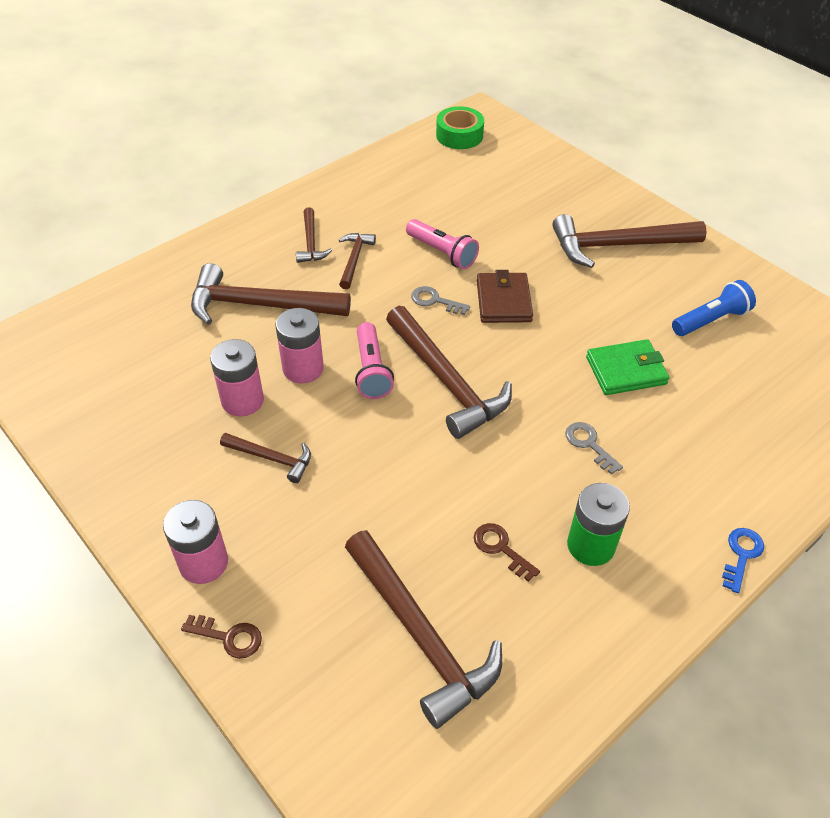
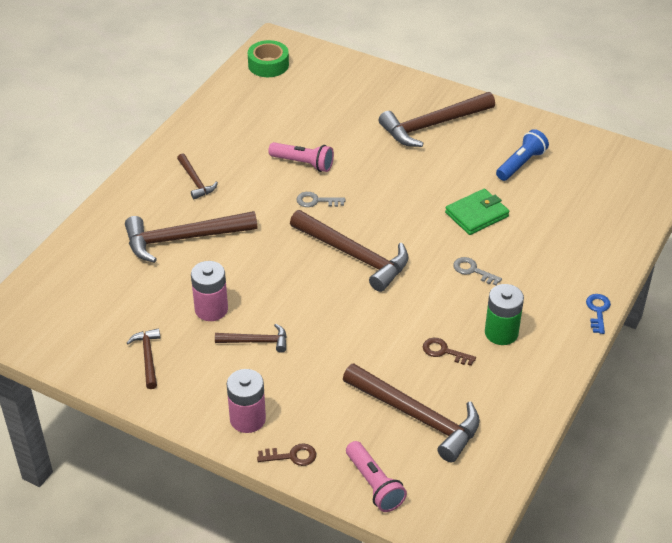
camera: 20 degrees left, 5 degrees down
(303, 368) = (243, 275): pink battery -> none
(354, 259) = (237, 185): brown hammer -> brown hammer (148, 357)
(372, 370) = (296, 263): pink flashlight -> pink flashlight (374, 484)
(503, 301) = (367, 188): brown wallet -> none

